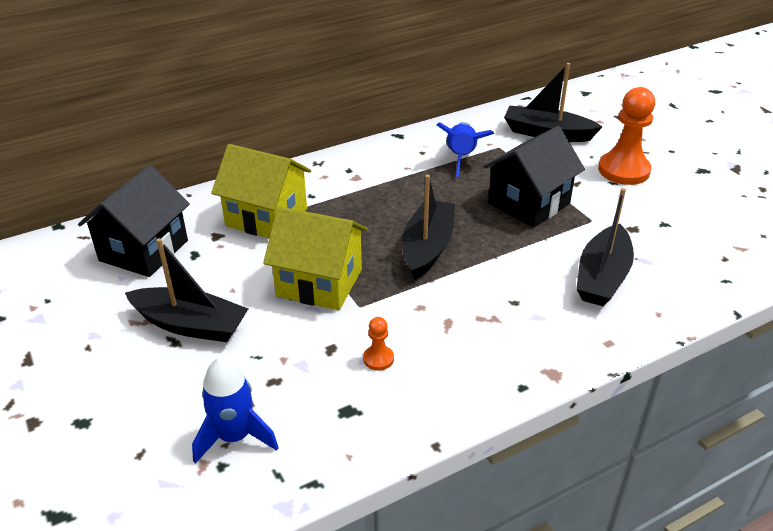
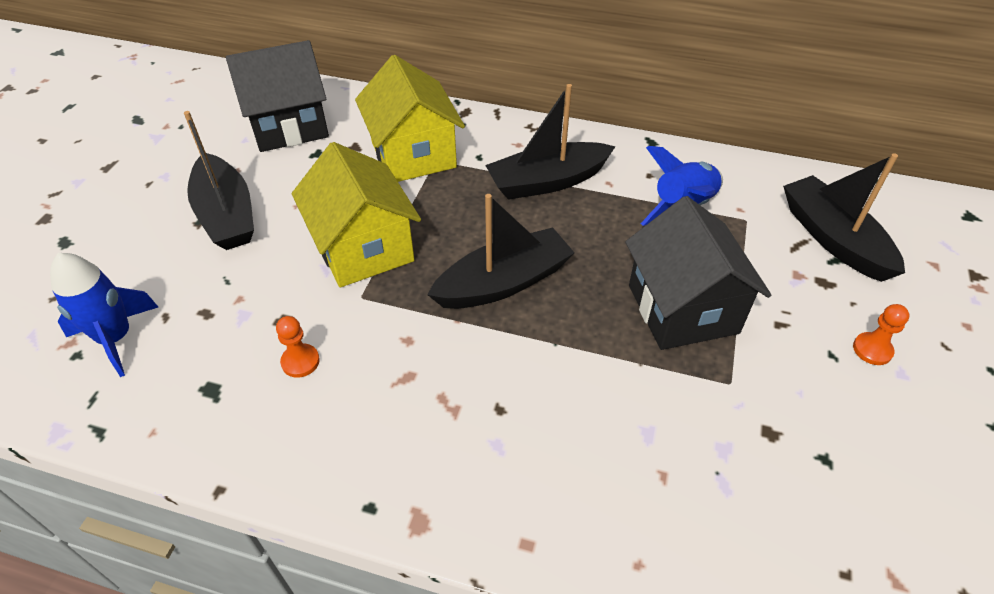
camera: 45 degrees right, 10 degrees up
(529, 203) = (682, 309): black house -> black house turned 75 degrees clockwise
(602, 277) = (637, 461): black boat -> black boat (547, 182)
(623, 170) = (872, 350): orange pawn -> orange pawn, size x0.46

